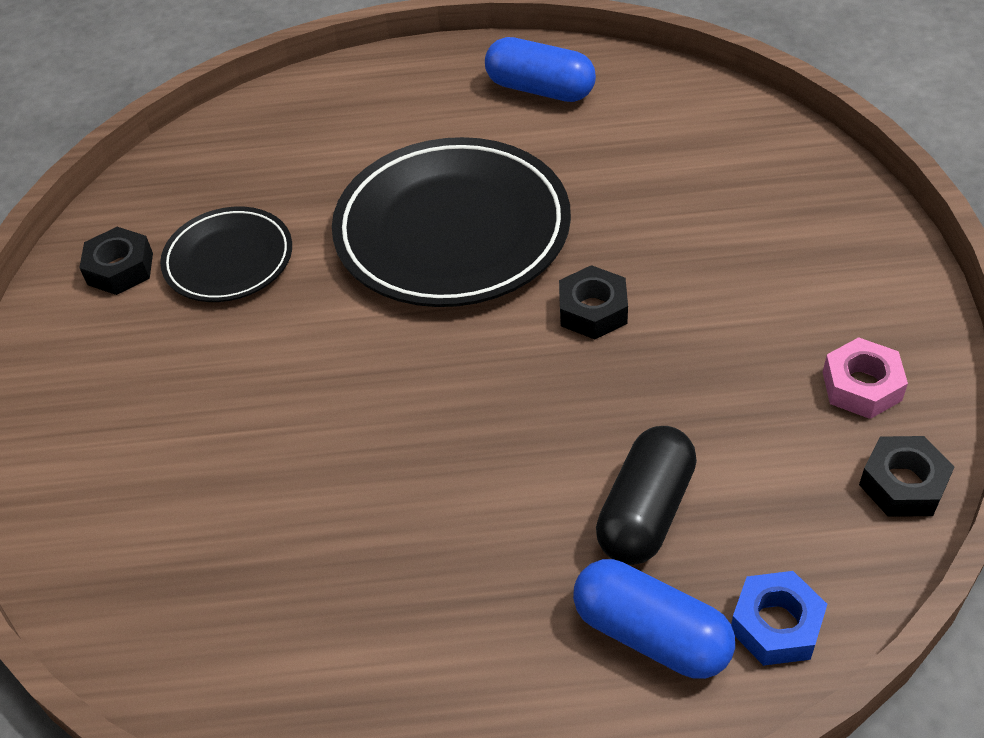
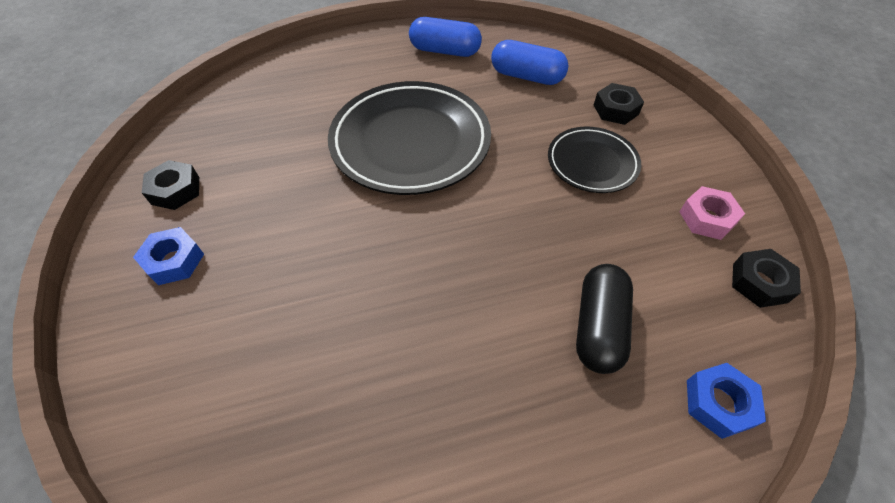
camera: 15 degrees left, 5 degrees up
(109, 361) = (174, 261): none -> blue nut
(229, 260) = (256, 176): black plate -> black plate (592, 163)
(593, 310) = (518, 186): black nut -> black nut (616, 109)
(651, 634) = (634, 426): blue capsule -> blue capsule (526, 76)

